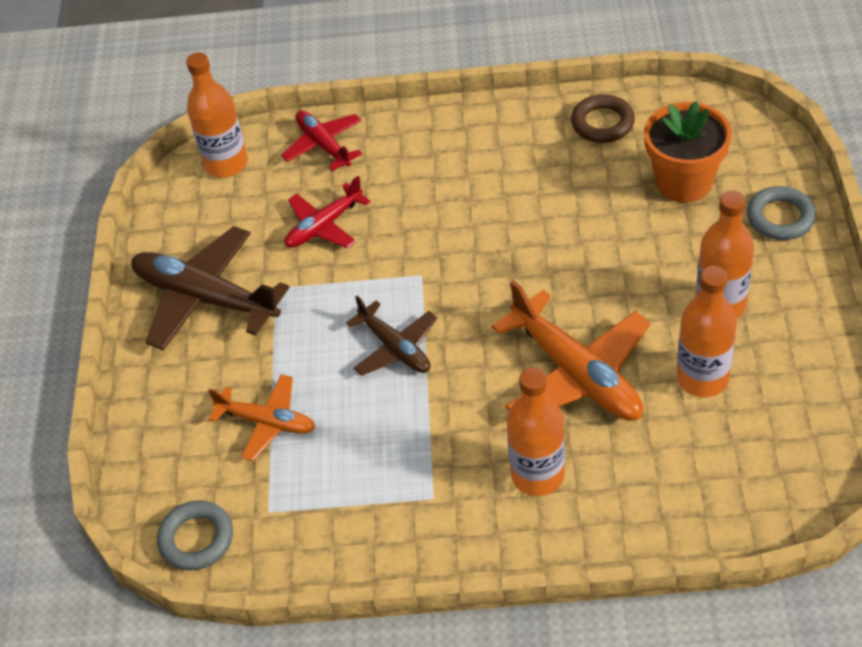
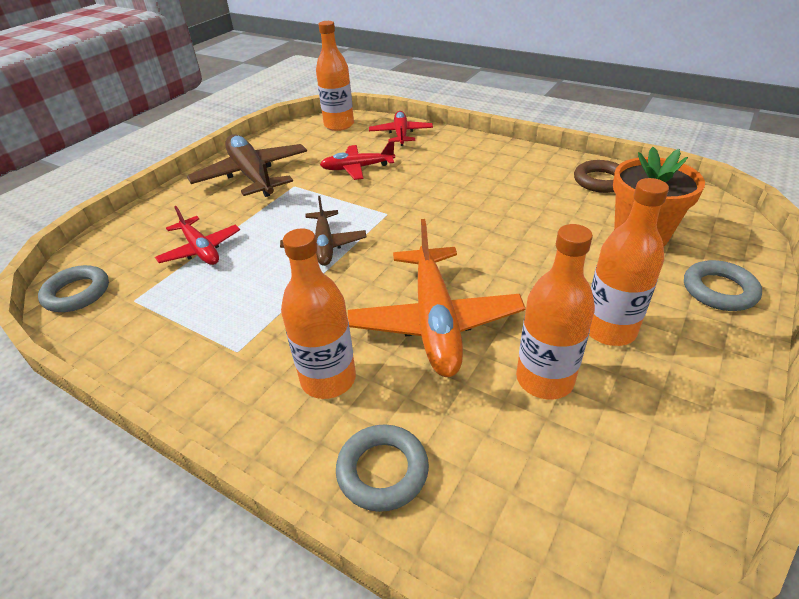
camera: 30 degrees right, 10 degrees down
(267, 422) = (200, 249): orange plane -> red plane
(644, 516) = (382, 471): none -> grey ring

